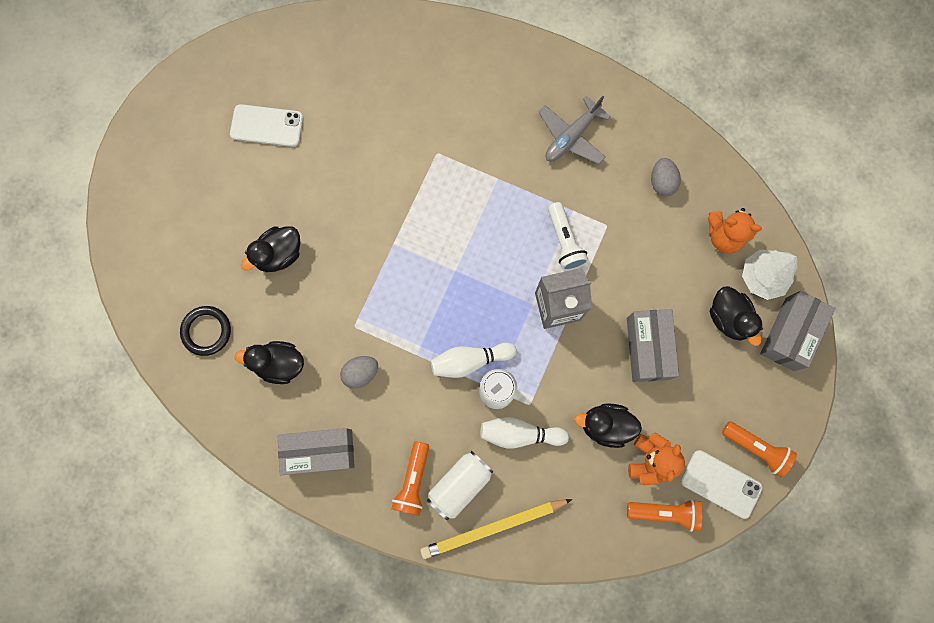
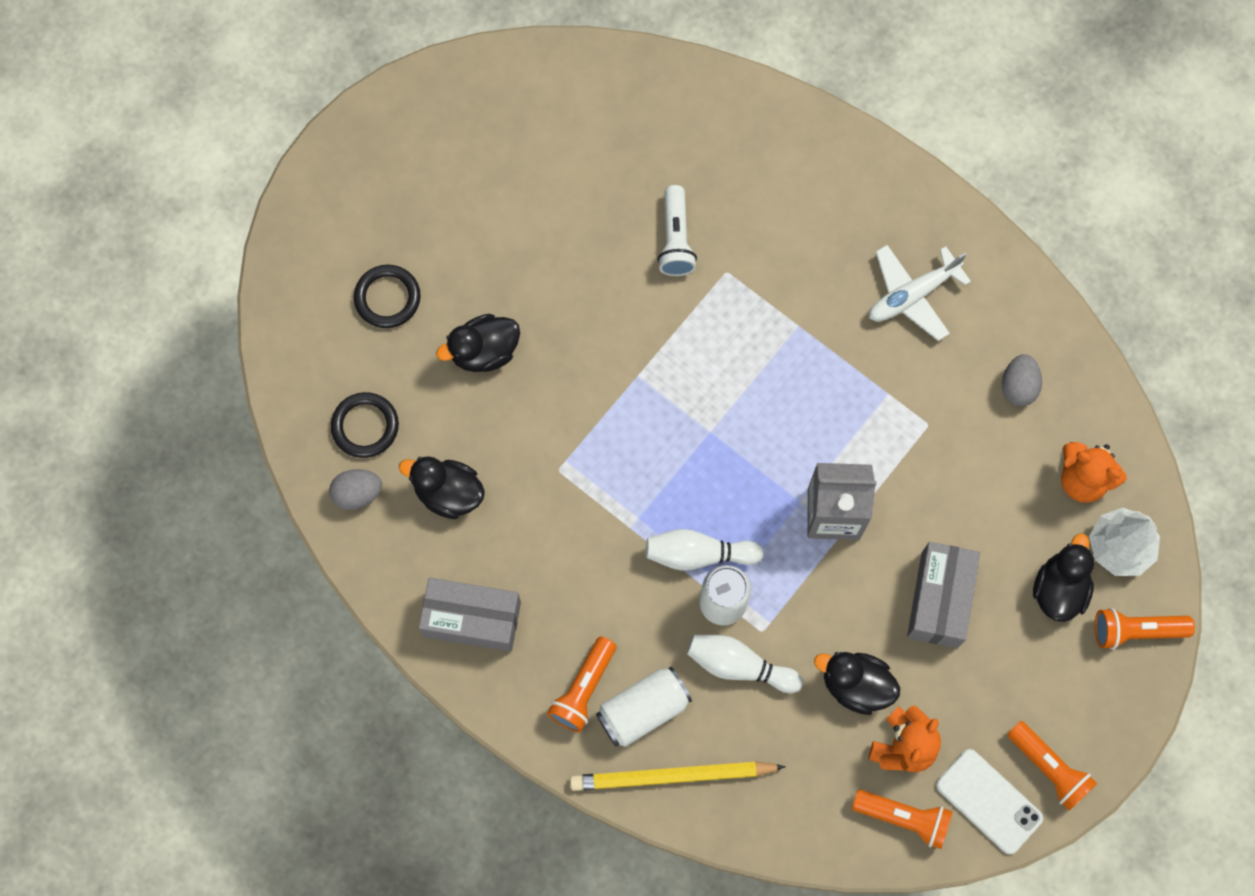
camera: 15 degrees right, 5 degrees down
(199, 233) = (387, 298): none -> black ring
(267, 126) = (511, 180): white phone -> none
(361, 373) = (551, 532): grey egg -> grey egg (357, 493)
(564, 241) = (866, 431): white flashlight -> white flashlight (676, 239)
(571, 136) = (912, 295): grey plane -> white plane
(728, 318) = (1059, 589): black duck -> black duck turned 150 degrees counterclockwise
(789, 334) = (1136, 631): grey box -> orange flashlight

